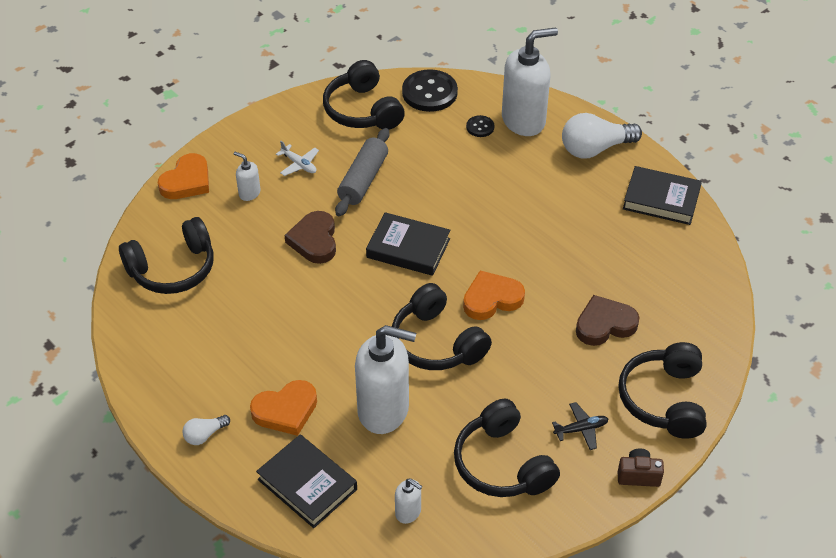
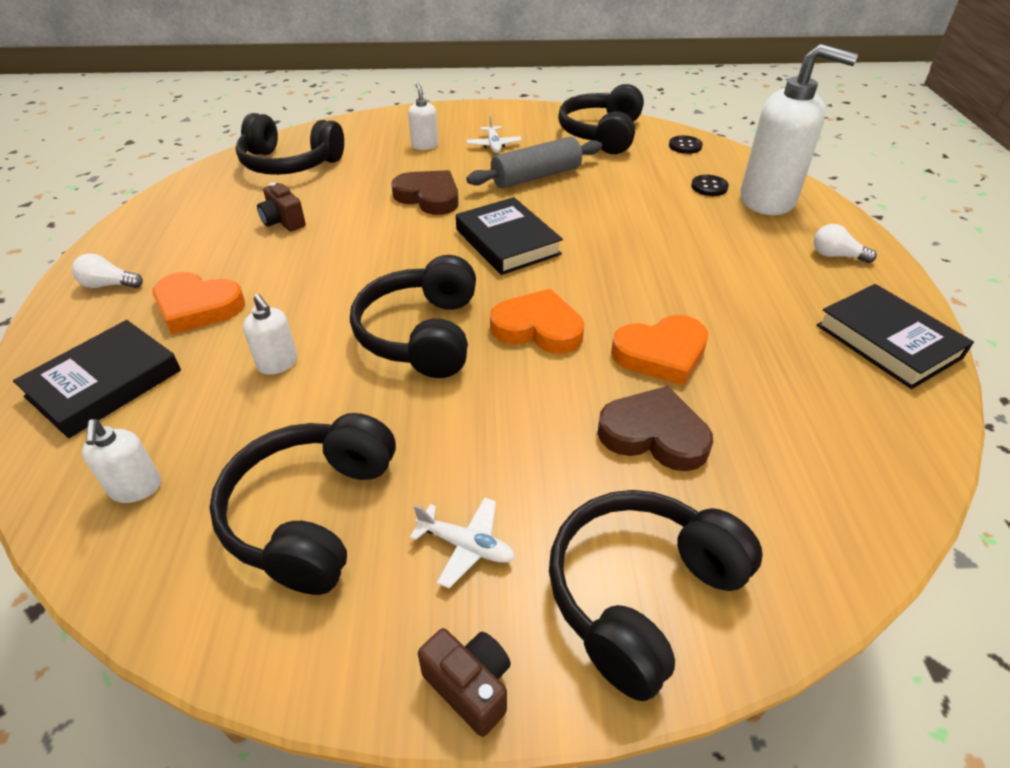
camera: 40 degrees right, 5 degrees down
(187, 181) = (389, 120): orange heart -> orange heart (661, 354)
(245, 320) = (283, 222): none -> brown camera
(307, 484) = (105, 384): black book -> black book turned 45 degrees clockwise
(314, 240) = (429, 197): brown heart -> brown heart turned 90 degrees clockwise
(384, 410) = (278, 363): white soap dispenser -> white soap dispenser, size x0.45
(429, 92) = (685, 146): black button -> black button, size x0.49
(581, 429) = (466, 546): black plane -> white plane
(595, 149) = (836, 256): white light bulb -> white light bulb, size x0.50

